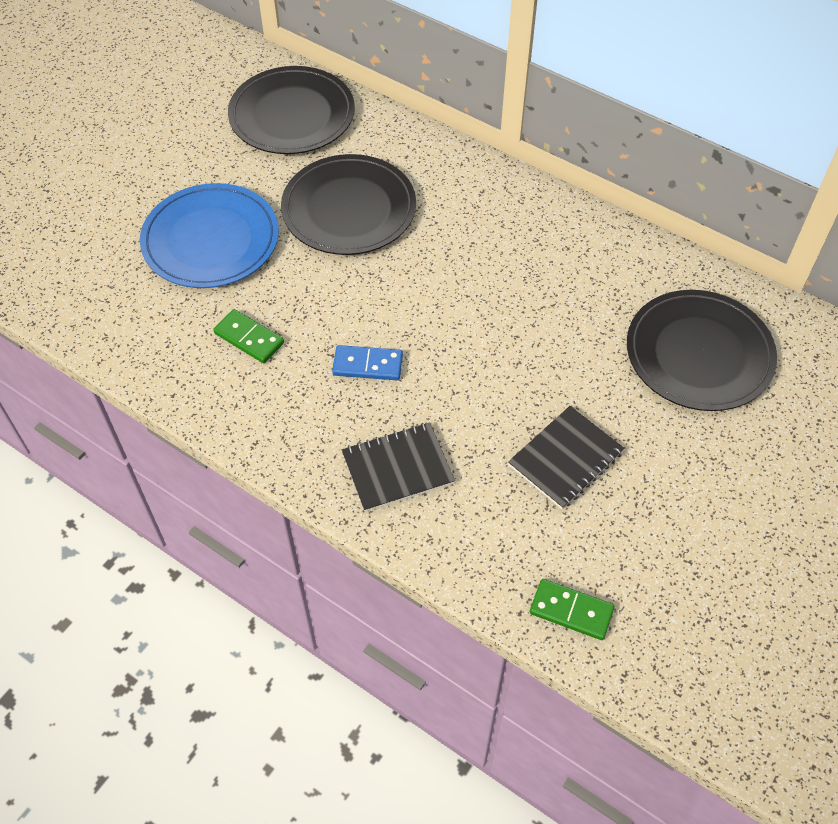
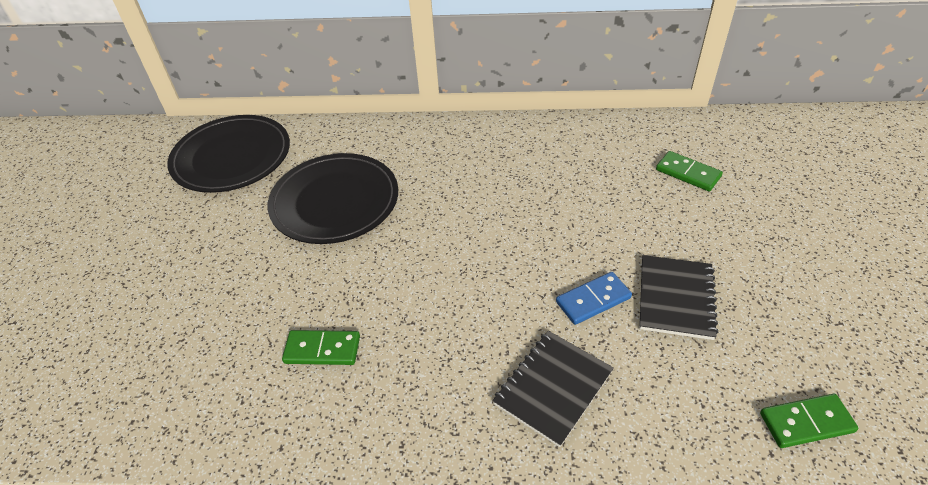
camera: 30 degrees left, 10 degrees down
(211, 240) = (223, 284): blue plate -> none
(368, 365) = (451, 313): blue domino -> blue domino (593, 300)
(699, 353) = (688, 173): black plate -> green domino

